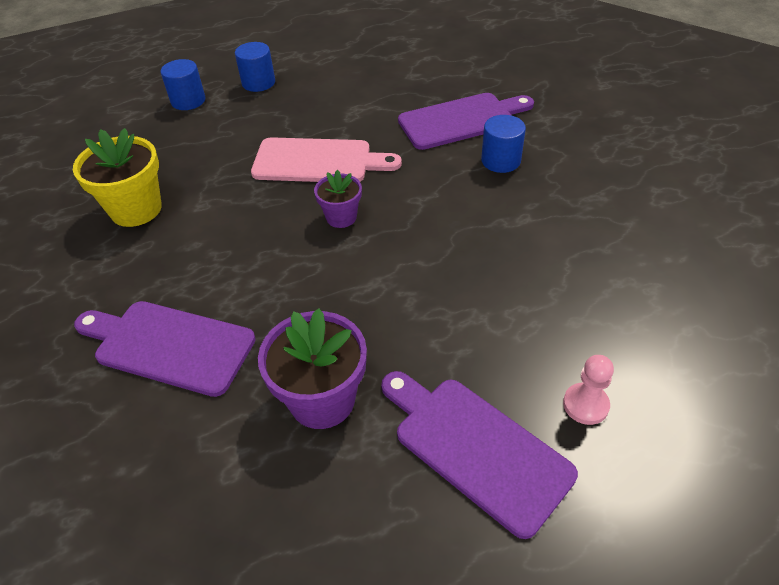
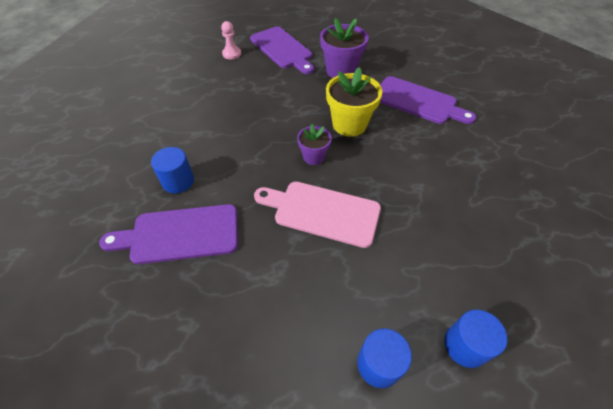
camera: 170 degrees left, 5 degrees up
(136, 209) = (470, 193): yellow flower pot -> yellow flower pot (349, 124)

